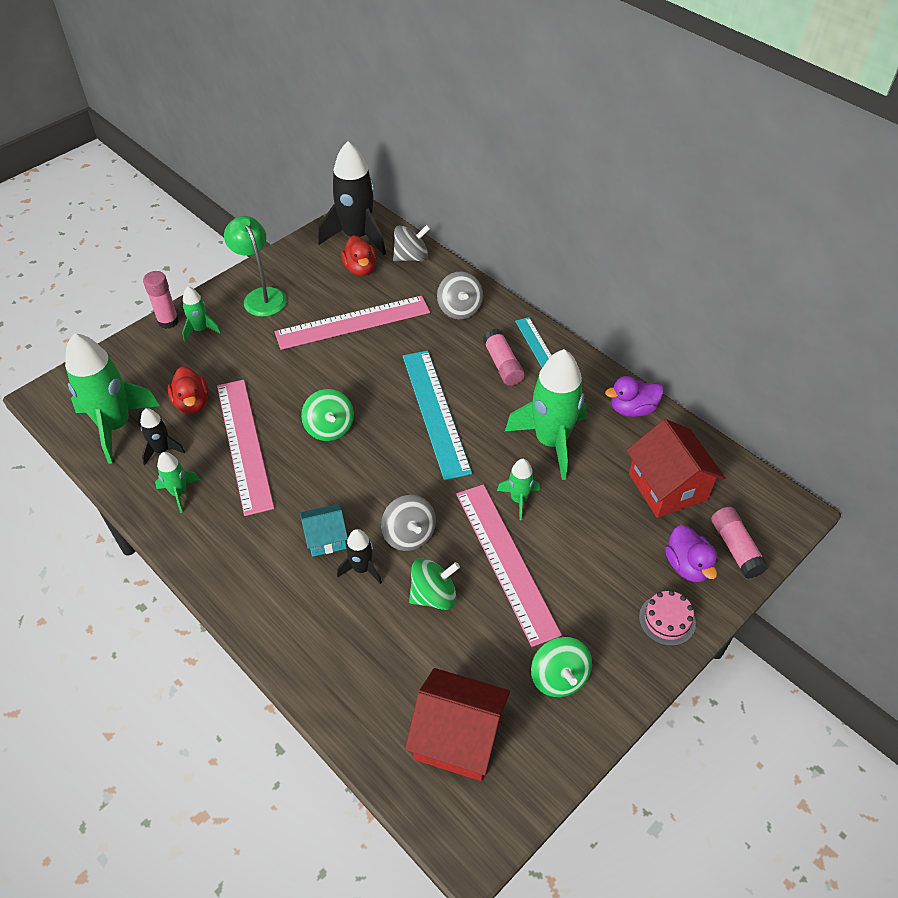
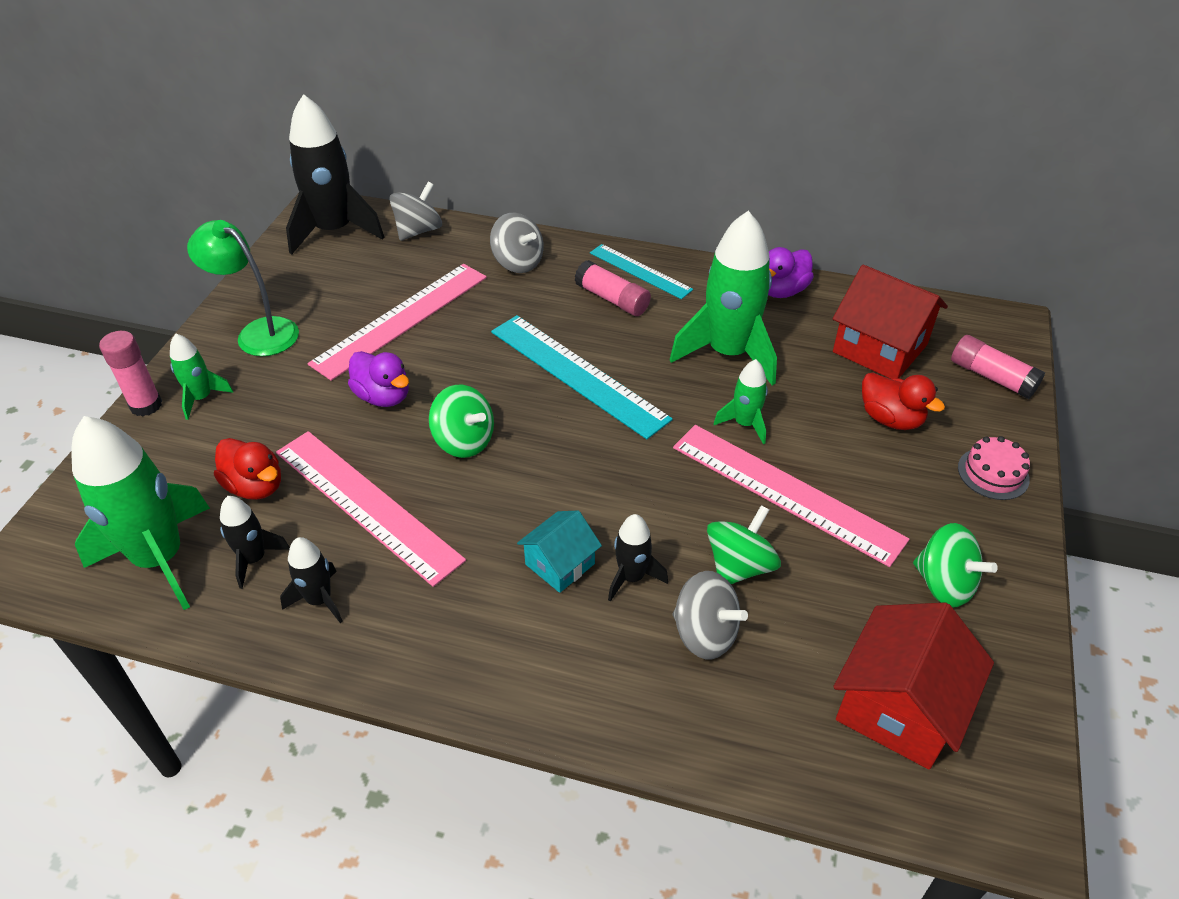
camera: 30 degrees left, 5 degrees down
(179, 493) = (319, 600): green rocket -> black rocket
(360, 269) = (365, 262): red duck -> red duck (890, 419)
(409, 535) = (656, 514): grey spinning top -> grey spinning top (705, 633)
(458, 737) = (898, 707): red house -> red house turned 45 degrees counterclockwise
(687, 566) = (964, 413): purple duck -> purple duck (383, 396)

